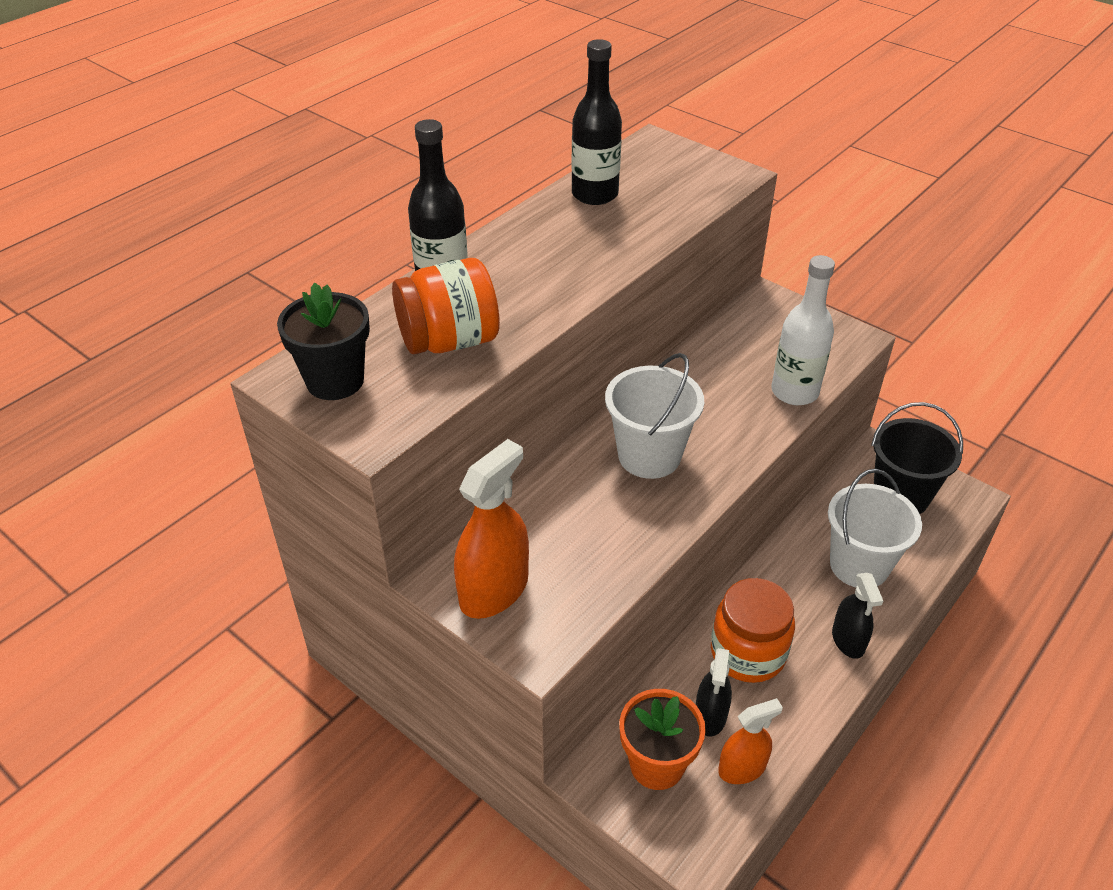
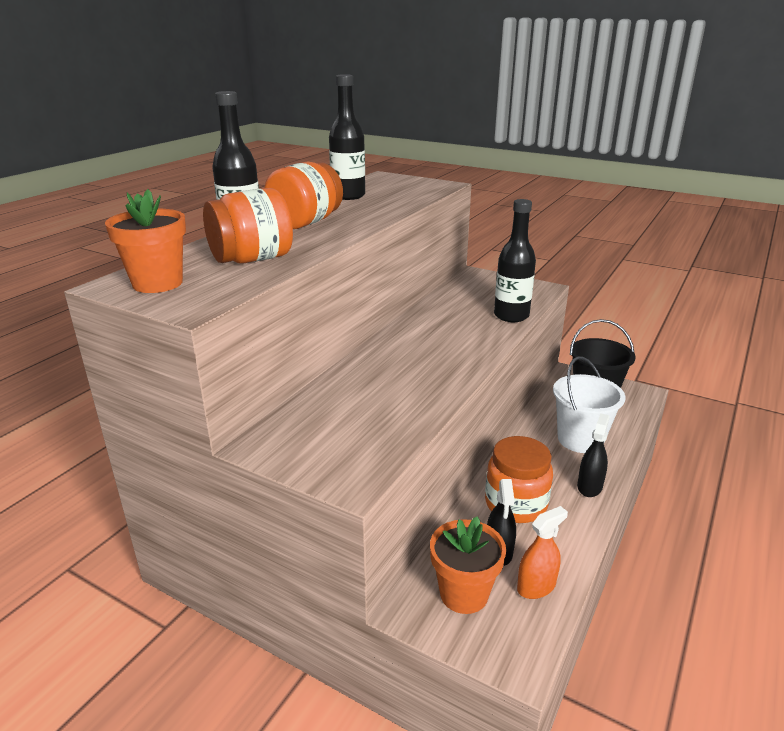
camera: 10 degrees left, 15 degrees down
(335, 381) = (157, 283): black flower pot -> orange flower pot
(494, 590) = (307, 447): orange spray bottle -> none
(527, 260) = (306, 223): none -> orange jar
(649, 456) = (415, 357): white bucket -> none
(794, 392) = (511, 316): white bottle -> black bottle
(848, 640) = (589, 486): black spray bottle -> black spray bottle turned 135 degrees counterclockwise

